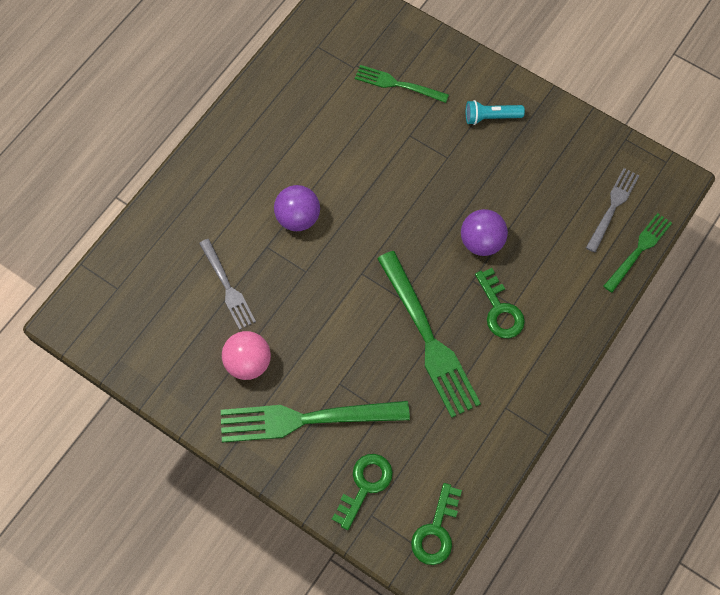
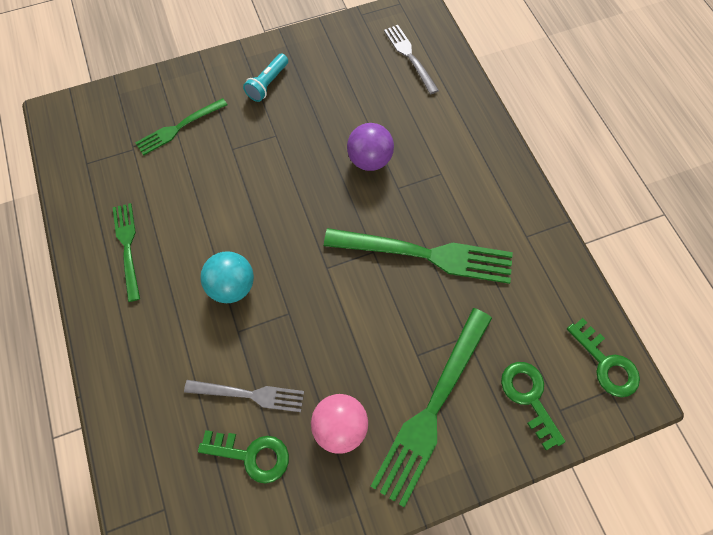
camera: 55 degrees left, 0 degrees up
(298, 218) = (232, 286): purple ball -> turquoise ball
(500, 309) = (438, 185): green key -> green key (251, 455)
(639, 250) = (457, 63): green fork -> green fork (127, 247)

